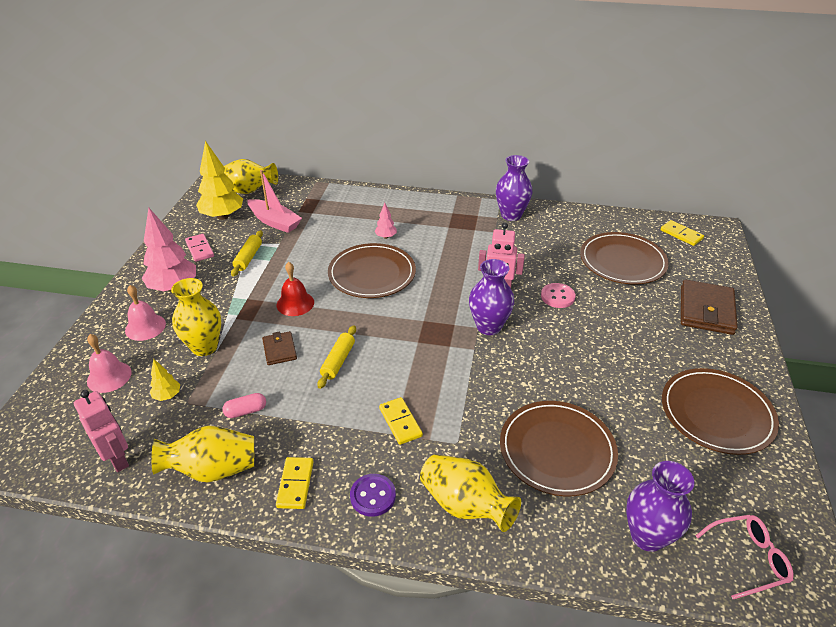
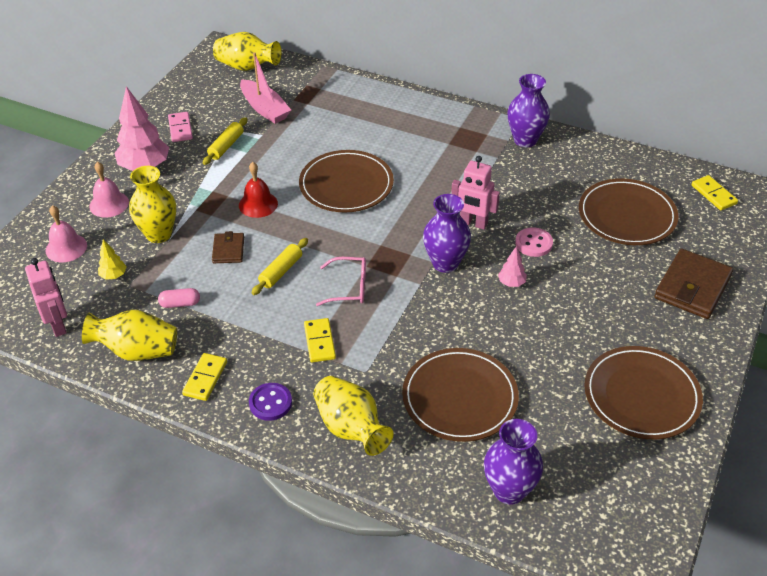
camera: 15 degrees right, 5 degrees up
(223, 216) = (213, 94): yellow tree -> none
(386, 237) = (376, 144): pink tree -> pink tree (511, 283)
(748, 559) = (596, 530): pink glasses -> pink glasses (349, 287)

